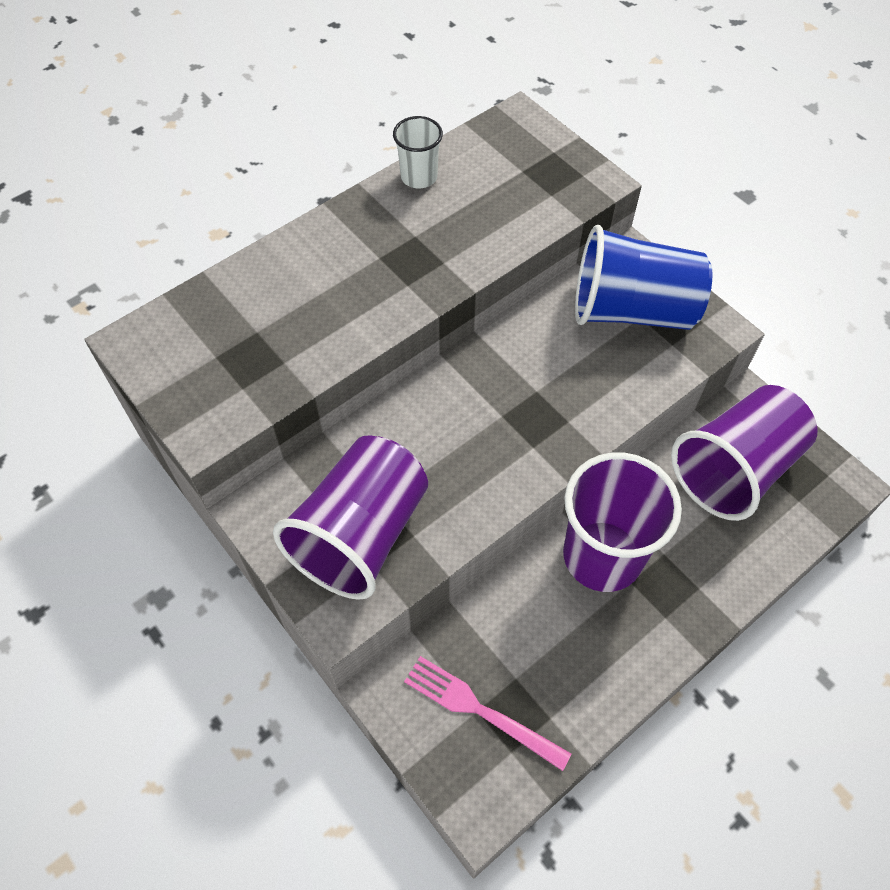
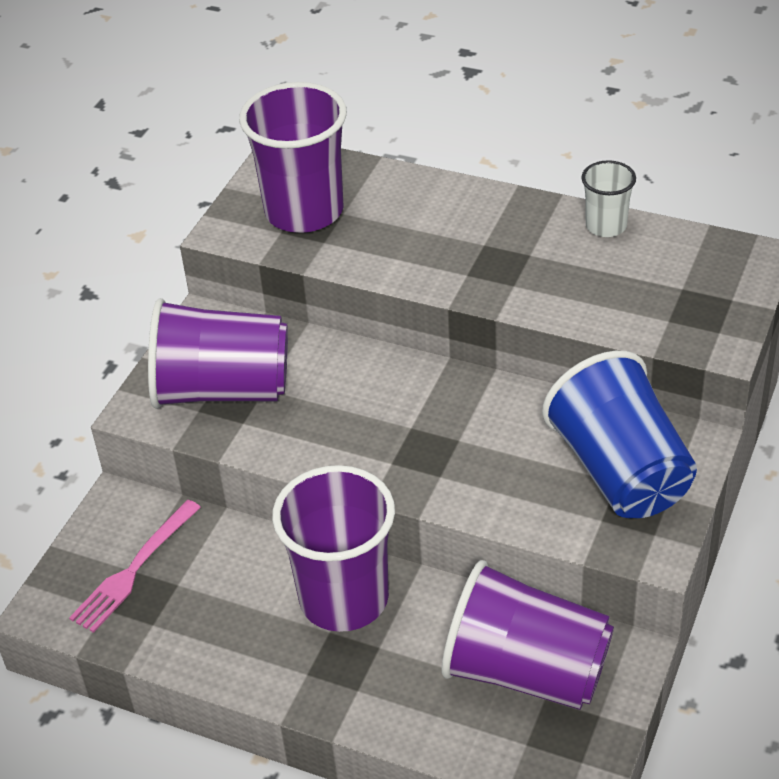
camera: 65 degrees right, 15 degrees down
(229, 358) = (304, 211): none -> purple cup
(478, 710) = (133, 571): pink fork -> pink fork turned 150 degrees counterclockwise

